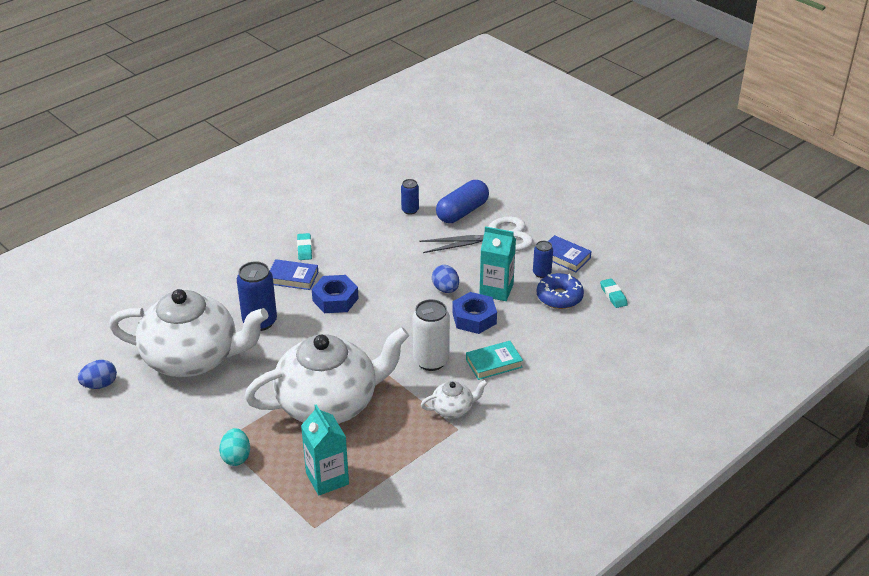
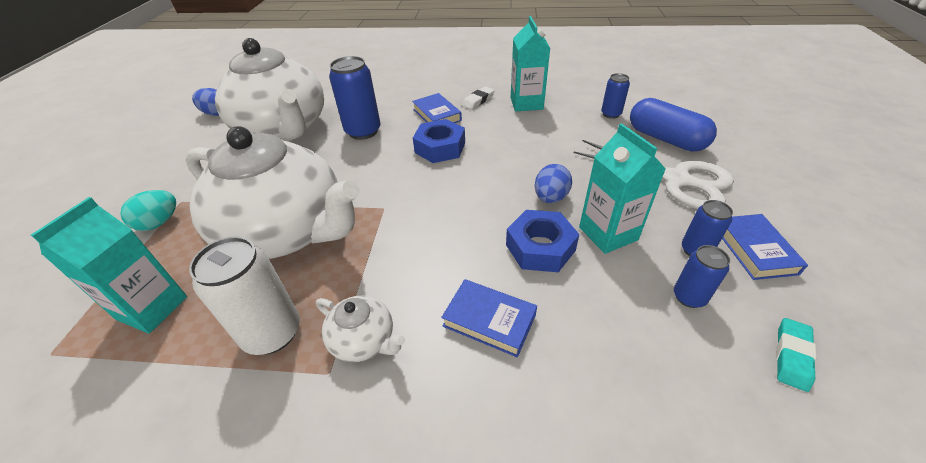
camera: 50 degrees right, 5 degrees up
(304, 249) = (478, 100): turquoise eraser -> white eraser
(343, 232) = (526, 103): none -> turquoise carton
(431, 361) = (429, 261): white can -> white can (272, 333)
(462, 212) = (665, 139): blue capsule -> blue capsule turned 45 degrees clockwise
(494, 363) = (489, 320): turquoise book -> blue book
(559, 297) = (689, 297): blue donut -> blue can

